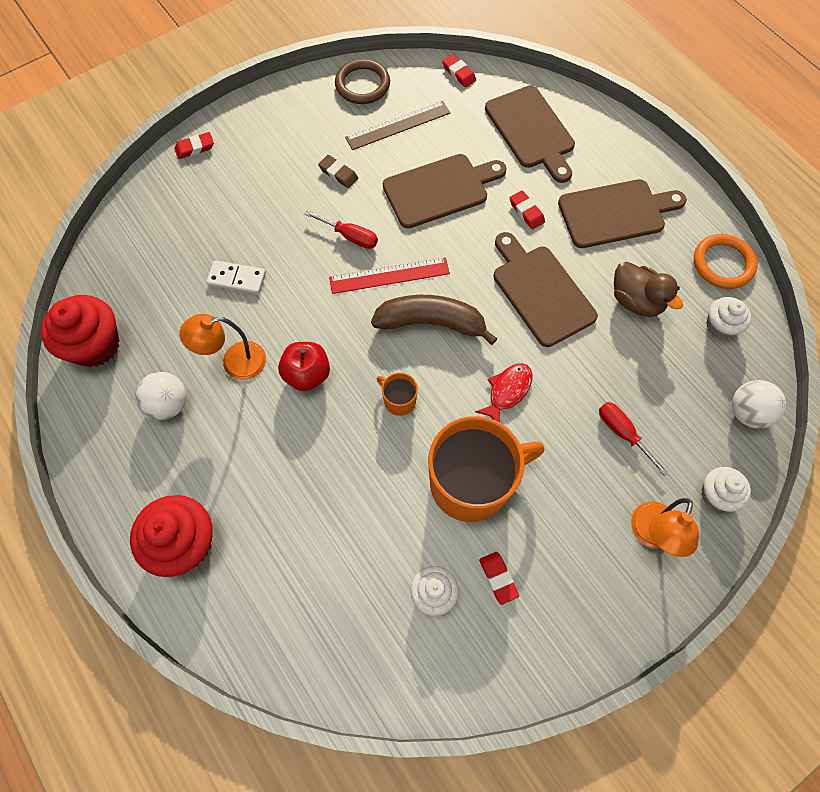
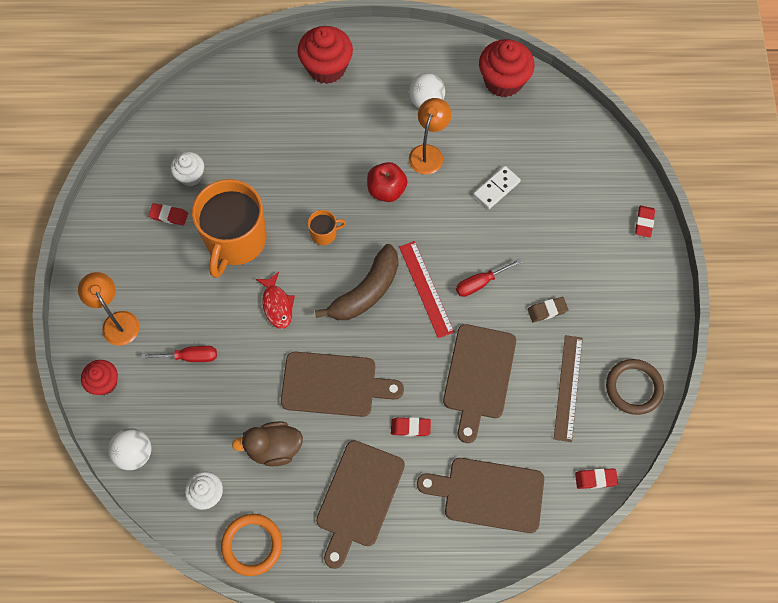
camera: 125 degrees right, 0 degrees up
(389, 275) = (426, 289): red ruler -> red ruler turned 45 degrees counterclockwise
(716, 495) = (104, 383): white cupcake -> red cupcake

